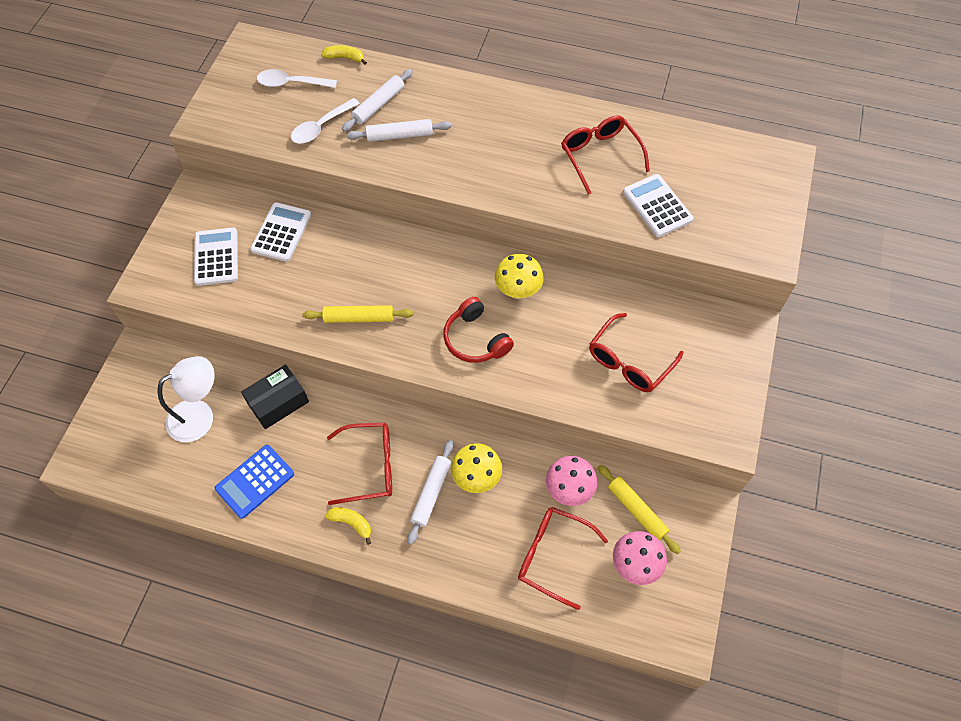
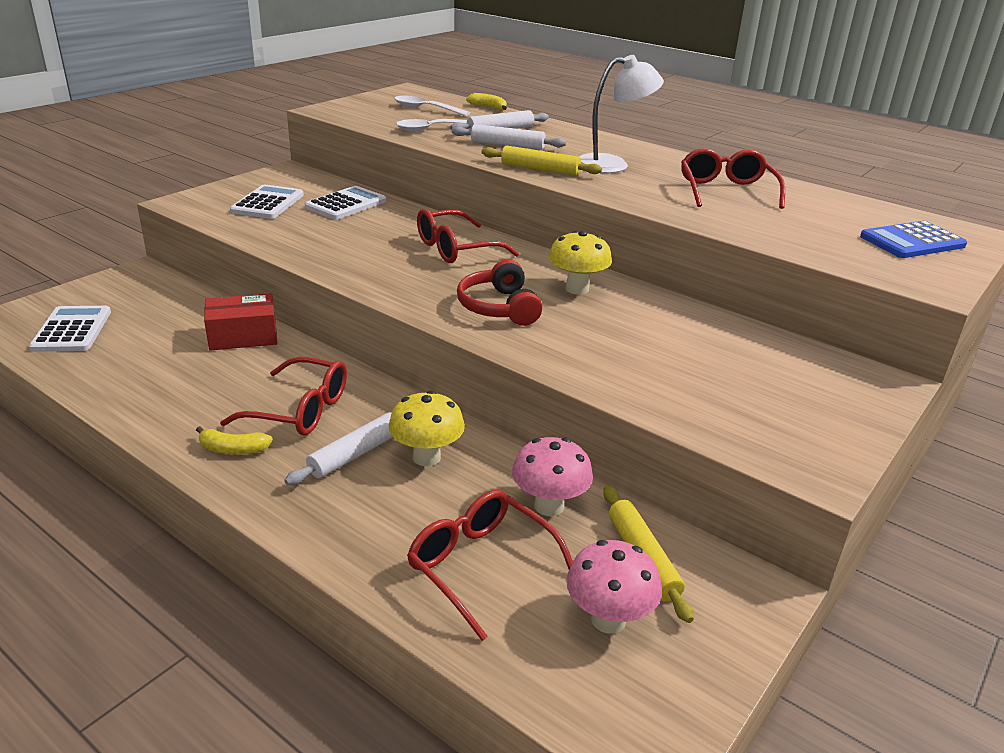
camera: 20 degrees right, 30 degrees down
(200, 415) = (152, 324): white lamp -> white lamp (612, 164)
(255, 481) = (157, 384): blue calculator -> blue calculator (912, 241)
(278, 402) = (243, 336): black box -> red box
(352, 523) = (233, 449): yellow banana -> yellow banana turned 135 degrees clockwise
(359, 318) = (375, 265): yellow rolling pin -> yellow rolling pin (540, 169)
(629, 361) = (694, 369): red glasses -> red glasses (456, 249)
(657, 206) = (783, 229): white calculator -> white calculator (72, 330)

